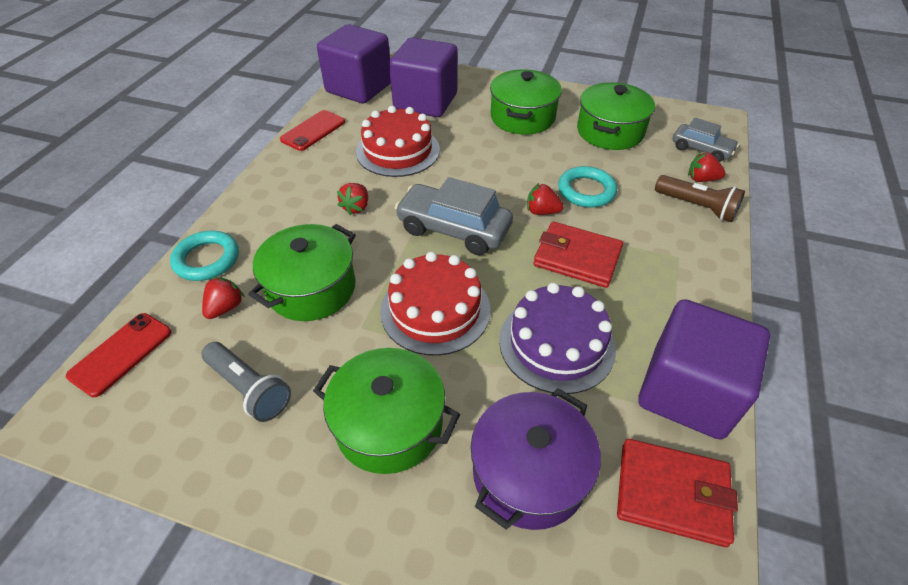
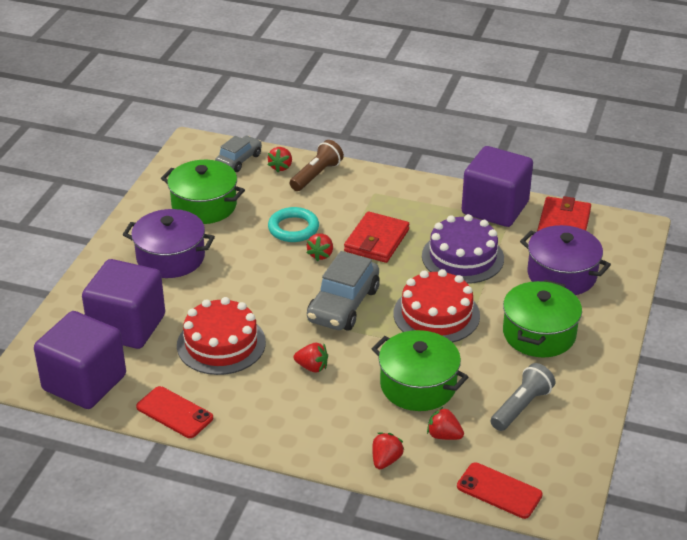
camera: 90 degrees left, 10 degrees down
(207, 259) = (386, 460): turquoise ring -> red strawberry
(522, 117) = (170, 258): green pot -> purple pot

